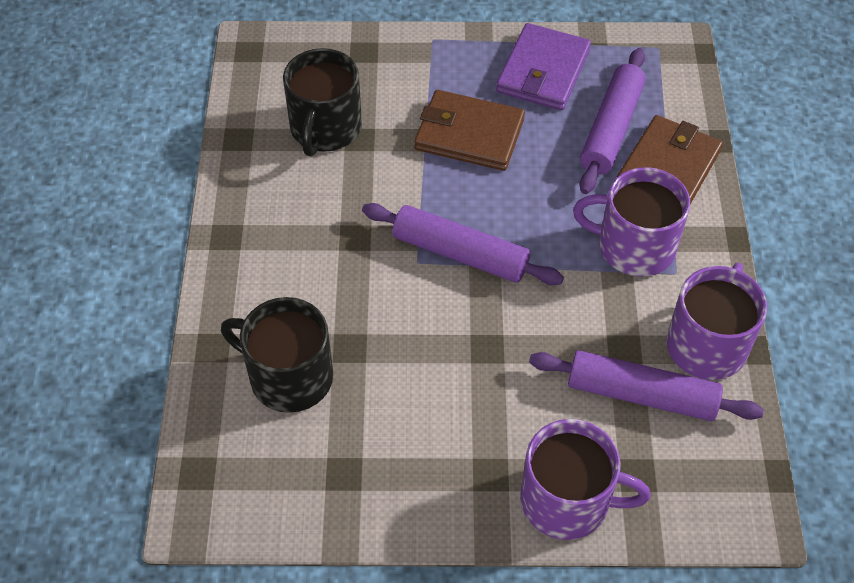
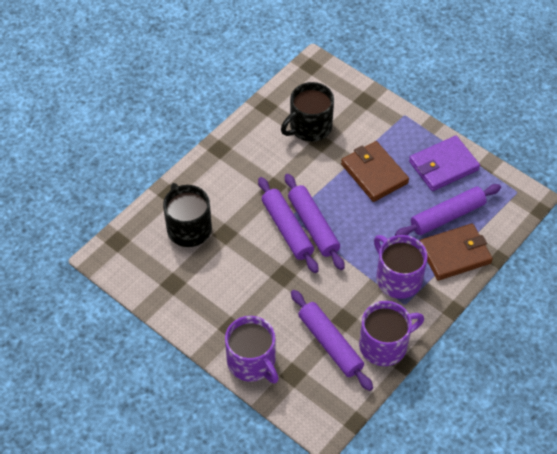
camera: 40 degrees right, 0 degrees up
(430, 282) = (287, 229): none -> purple rolling pin

